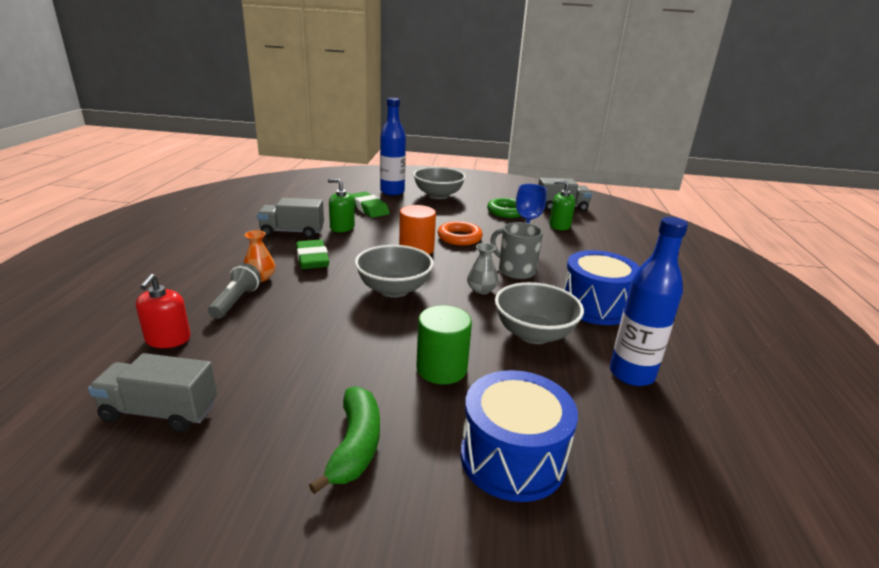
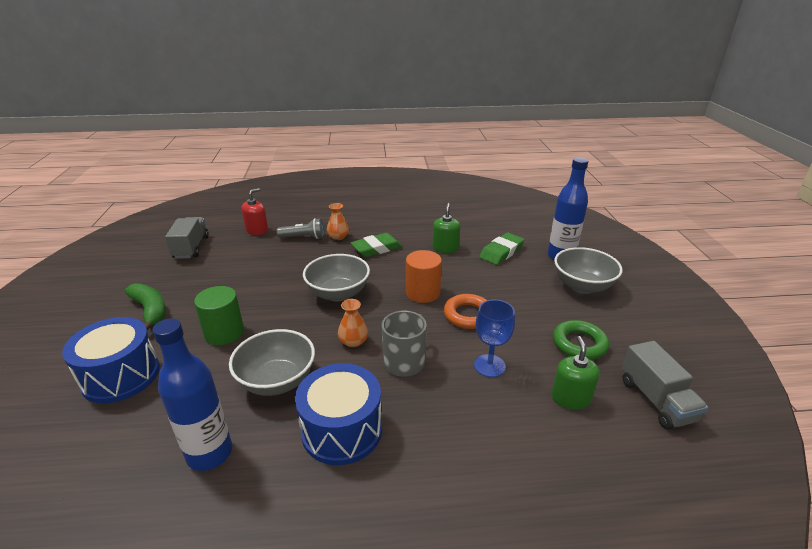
camera: 80 degrees right, 5 degrees up
(168, 339) = (257, 230): red soap dispenser -> red soap dispenser turned 135 degrees clockwise
(292, 232) = (421, 230): grey truck -> none
(355, 445) = (150, 310): green banana -> green banana turned 120 degrees counterclockwise
(481, 290) = (353, 341): grey vase -> orange vase

